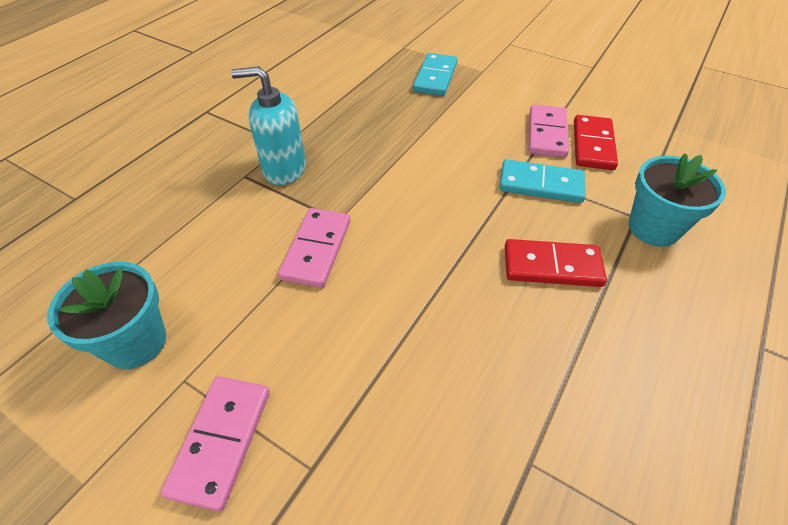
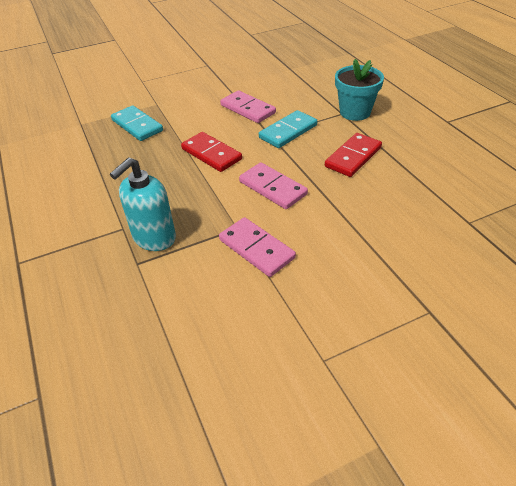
camera: 55 degrees left, 5 degrees down
(136, 342) = (267, 383): turquoise flower pot -> none
(221, 441) = (387, 351): pink domino -> pink domino (273, 188)
(592, 145) = (275, 99): red domino -> red domino (211, 154)

